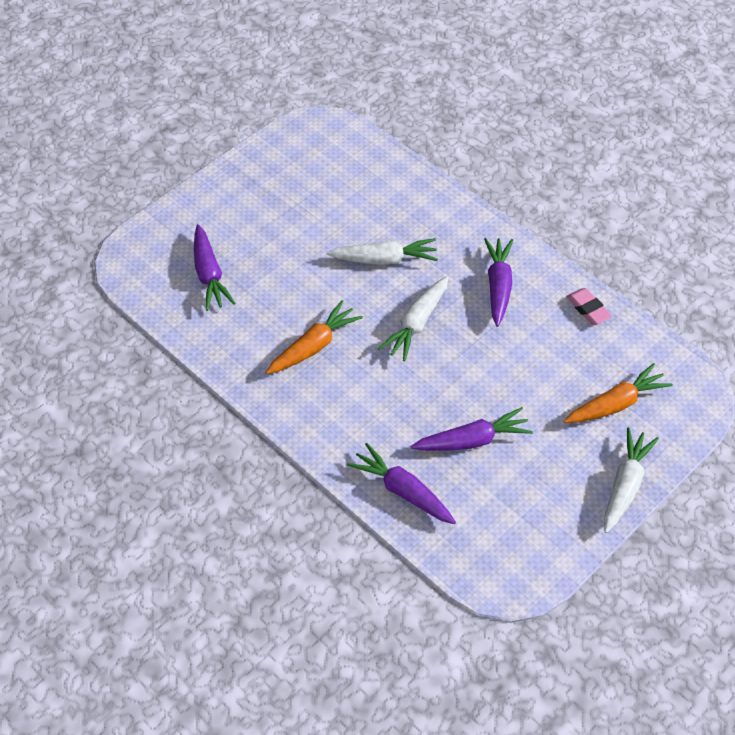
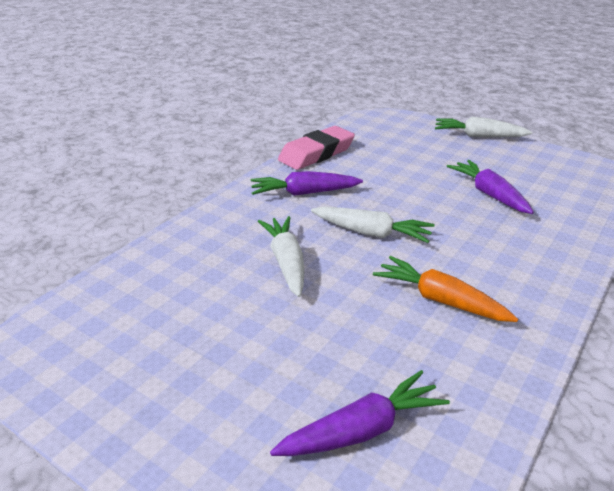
camera: 100 degrees left, 20 degrees down
(403, 491) = (573, 223): purple carrot -> none
(588, 309) = (316, 153): pink eraser -> pink eraser, size x1.82
(616, 404) = (408, 141): orange carrot -> none

